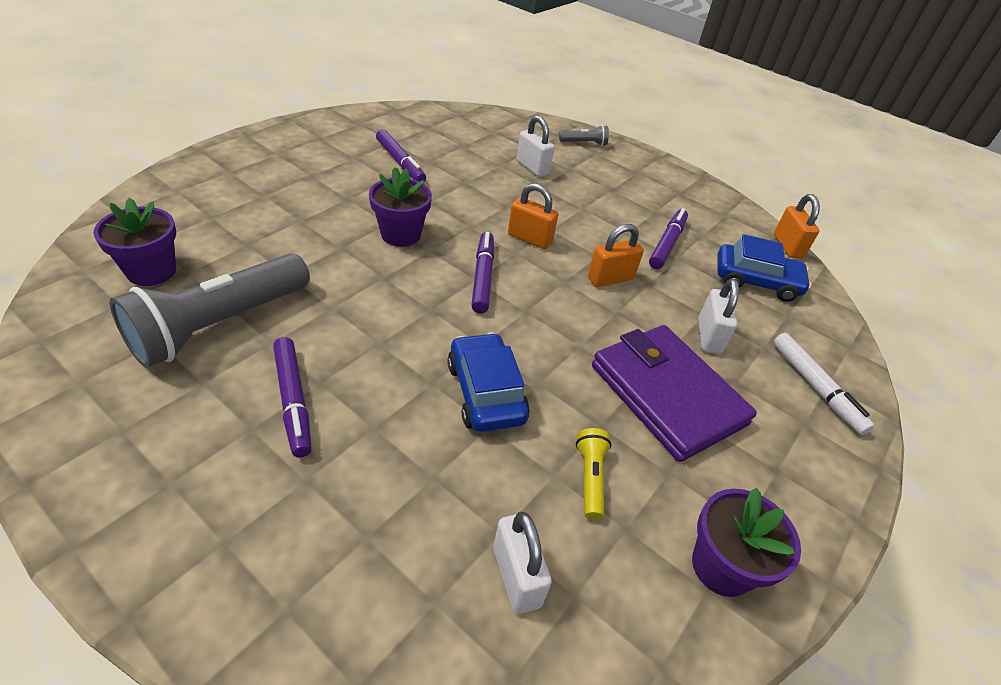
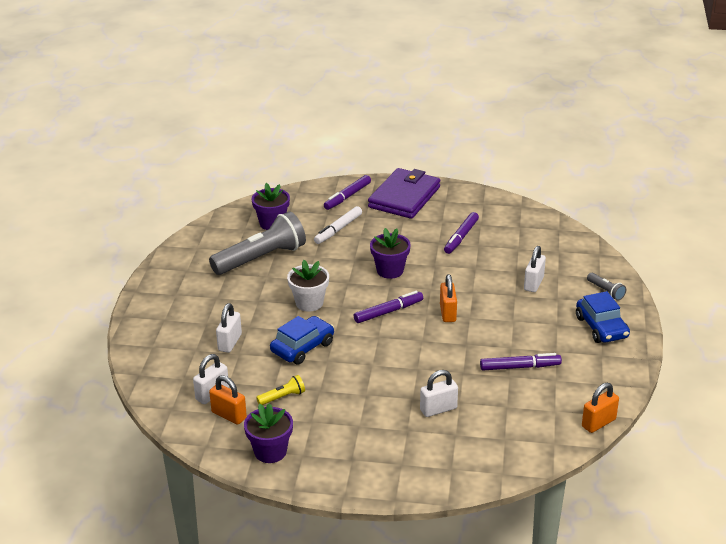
camera: 65 degrees right, 10 degrees down
(219, 325) = (261, 258): grey flashlight -> grey flashlight turned 135 degrees clockwise
(293, 400) = (241, 299): purple marker -> purple marker (347, 197)
(388, 333) = (309, 303): none -> white flower pot
(393, 475) = (230, 342): none -> white padlock
(610, 279) = (447, 356): orange padlock -> orange padlock (229, 415)
(667, 395) = (367, 406): purple wallet -> purple wallet (404, 197)
(756, 281) = (527, 416): blue car -> blue car (601, 327)
(815, 387) = (440, 463): white marker -> white marker (338, 229)

